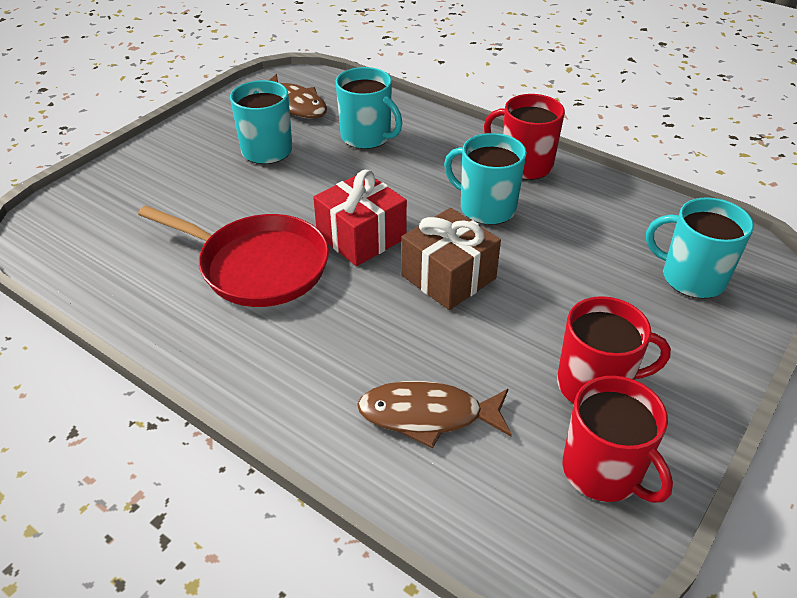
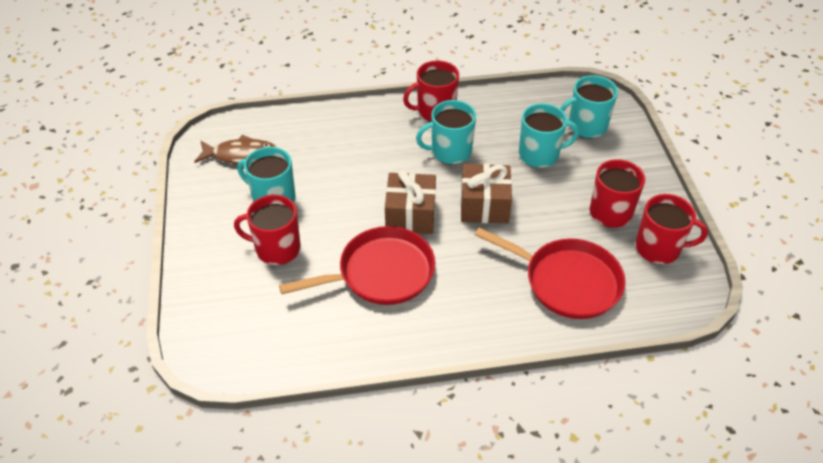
camera: 45 degrees left, 5 degrees up
(209, 188) = (277, 249): none -> red mug
(361, 236) = (410, 215): red gift -> brown gift
(367, 137) = (323, 149): turquoise mug -> turquoise mug (540, 155)
(428, 415) = (567, 281): brown fish -> red pan

